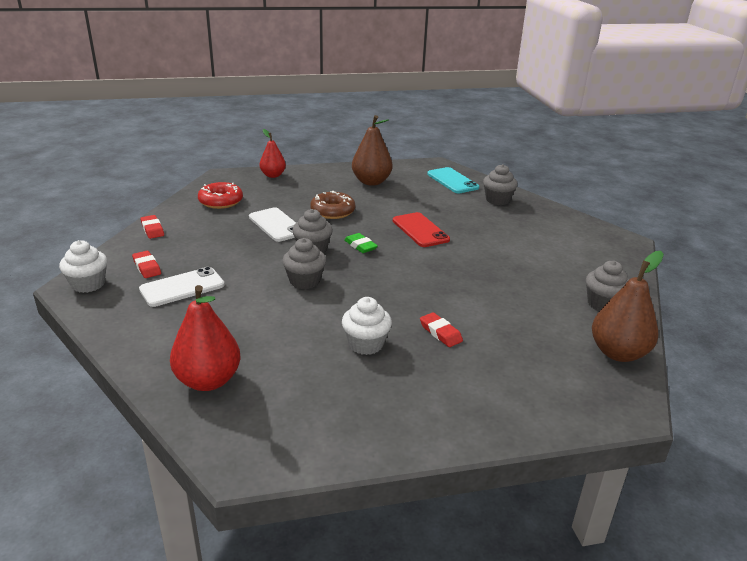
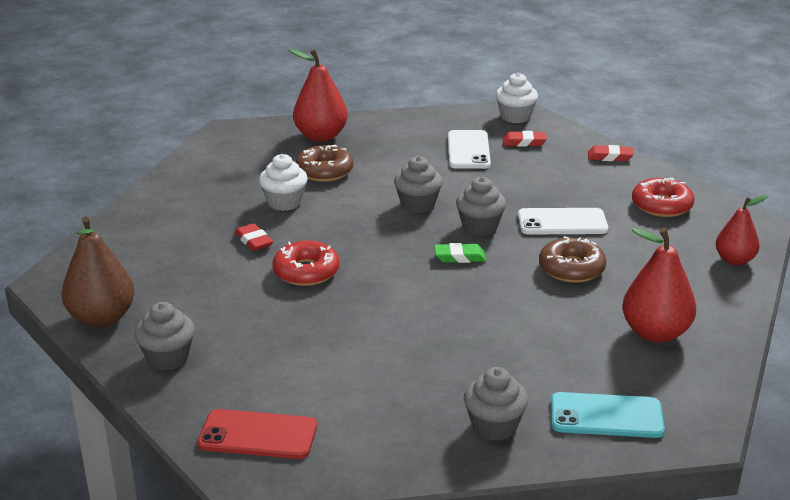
camera: 125 degrees right, 0 degrees up
(287, 346) = (324, 171): none -> brown donut
(371, 182) = (655, 333): brown pear -> red pear
(420, 230) = (460, 312): red phone -> red phone (258, 435)
(440, 333) = (253, 241): red eraser -> red eraser turned 60 degrees clockwise
(449, 293) = (306, 272): none -> red donut

